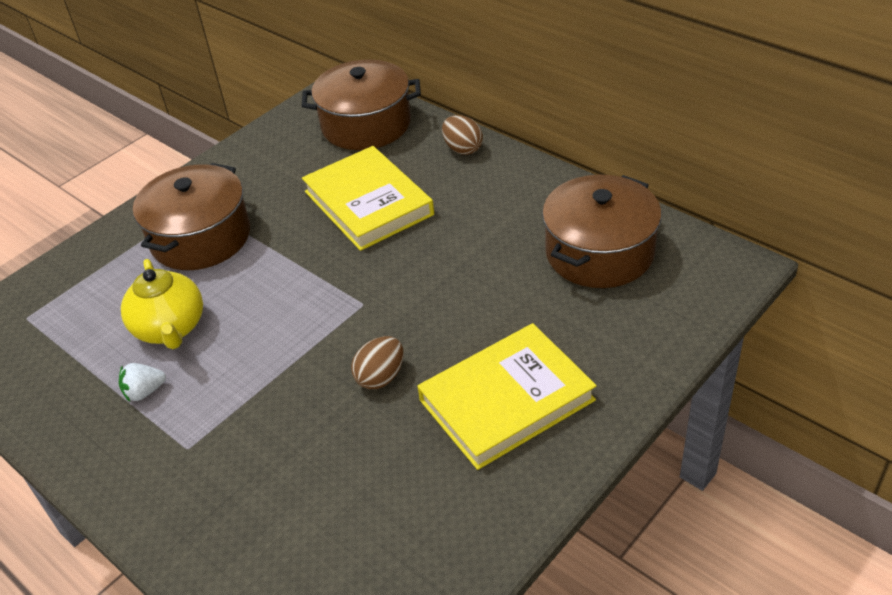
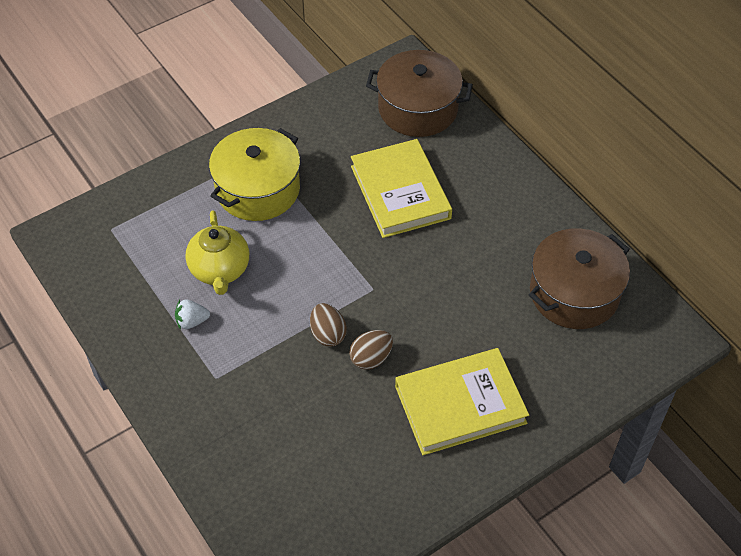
camera: 10 degrees right, 10 degrees up
(201, 237) = (258, 189): brown pot -> yellow pot
(463, 149) = (493, 157): brown egg -> brown egg (328, 334)

